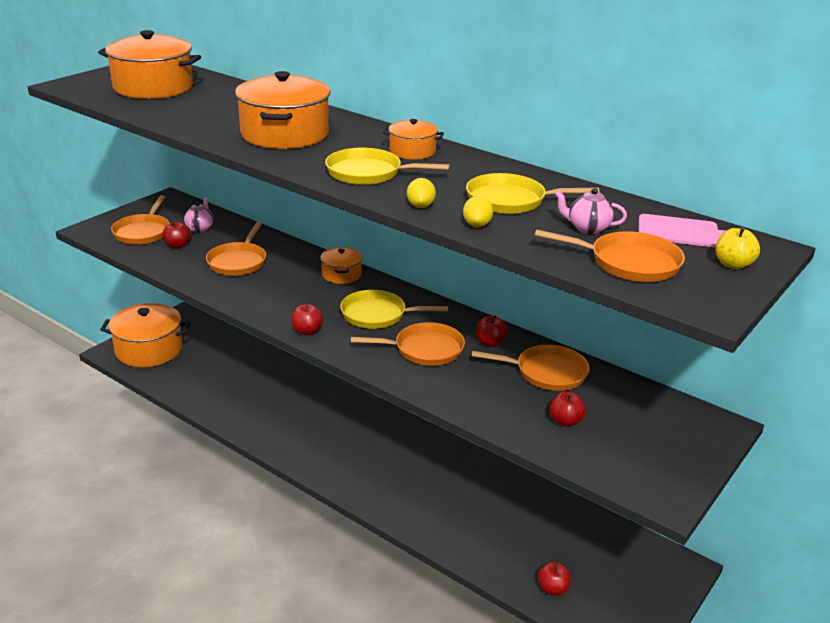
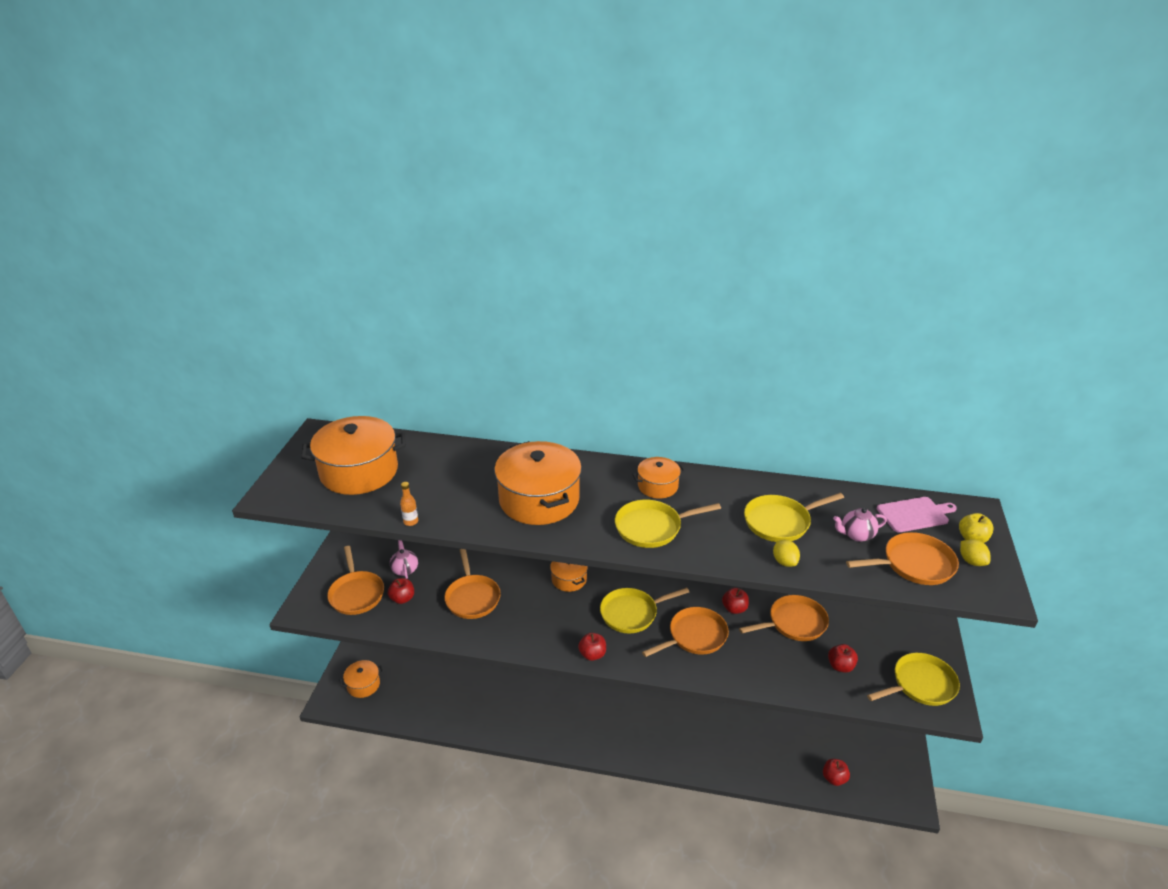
camera: 25 degrees left, 5 degrees up
(149, 349) = (363, 684): orange pot -> orange pot, size x0.51
(154, 121) = (411, 521): none -> orange bottle
(420, 206) = (726, 555): yellow lemon -> yellow lemon (971, 561)
(650, 467) = (920, 684): none -> yellow pan

